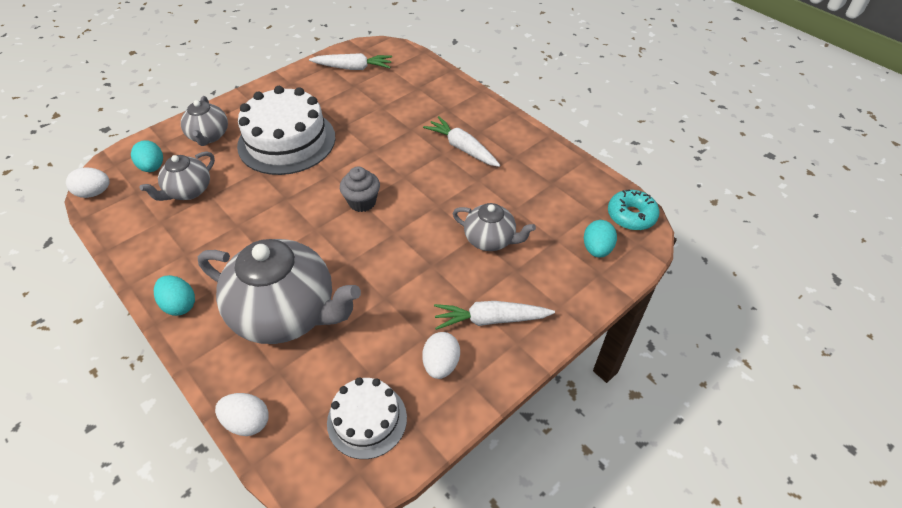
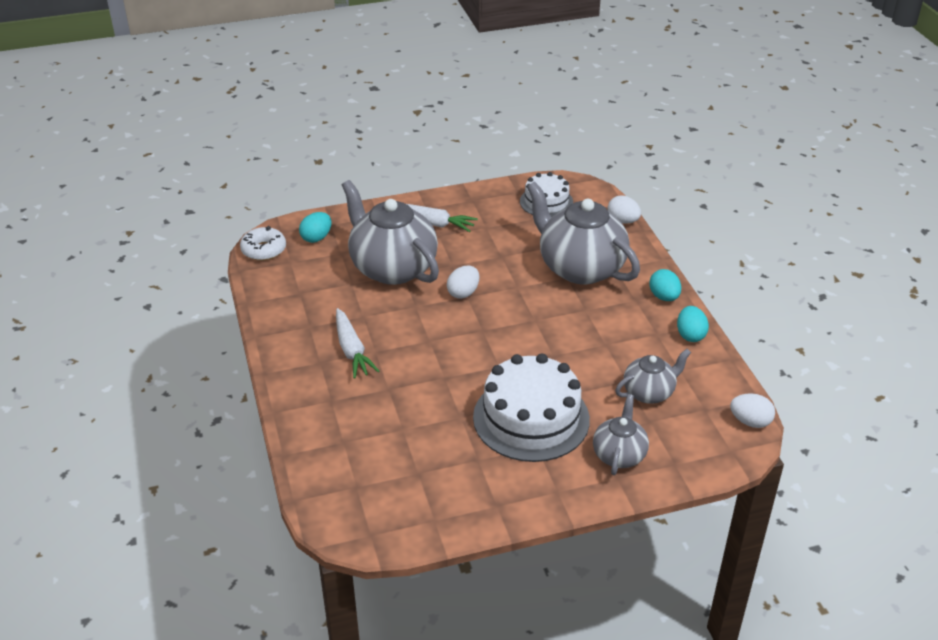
camera: 155 degrees left, 10 degrees down
(152, 167) = (687, 433): turquoise egg -> turquoise egg (690, 335)
(353, 68) = (403, 503): white carrot -> none
(362, 202) = (482, 329): grey cupcake -> none
(441, 364) = (484, 212): white egg -> white egg (463, 293)
(490, 240) = (392, 268): grey teapot -> grey teapot, size x1.91
(631, 215) = (264, 250): turquoise donut -> white donut

